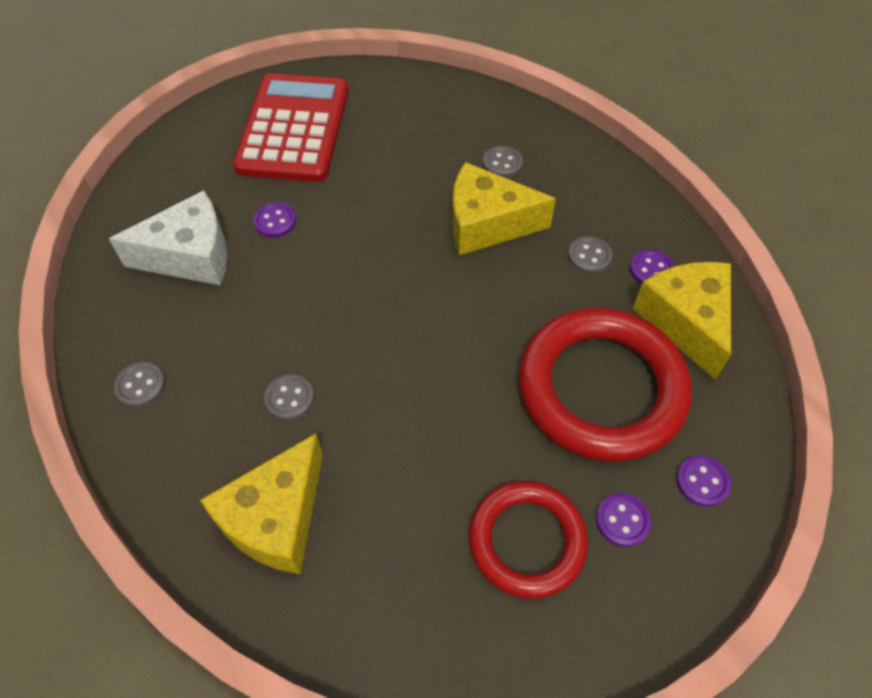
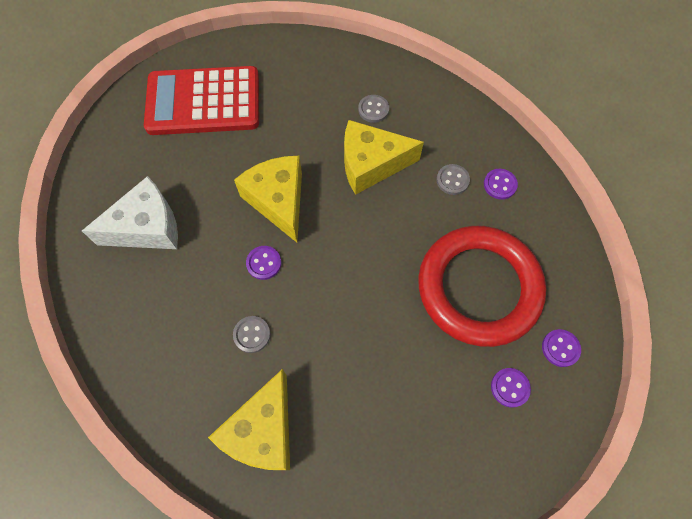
camera: 10 degrees left, 10 degrees up
(140, 386) = (135, 344): grey button -> none
(275, 221) = (207, 187): purple button -> purple button (264, 263)
(294, 129) = (203, 102): red calculator -> red calculator turned 90 degrees counterclockwise
(527, 541) = (446, 415): red ring -> none
(685, 321) = (530, 223): yellow cheese -> yellow cheese (278, 201)

